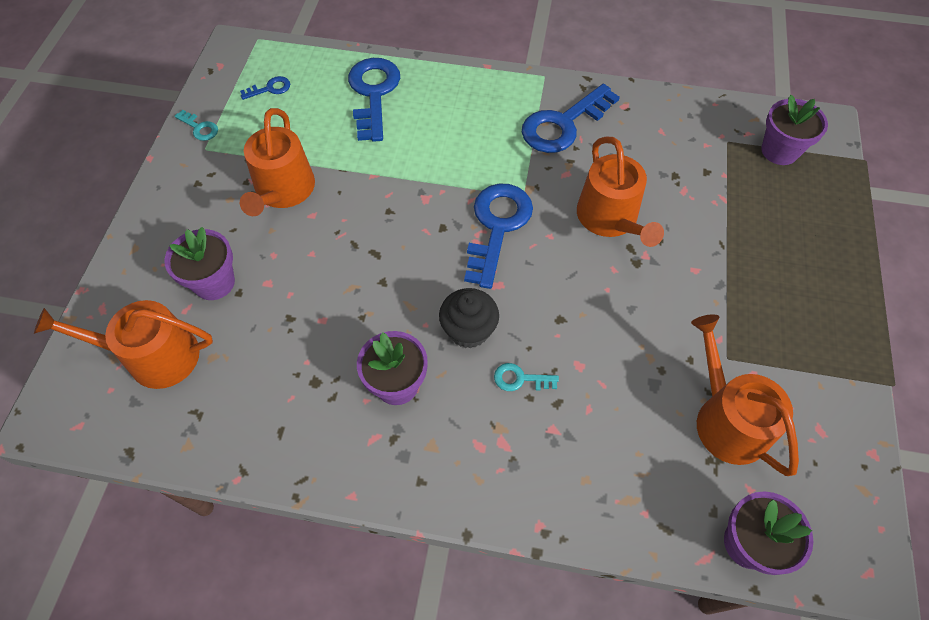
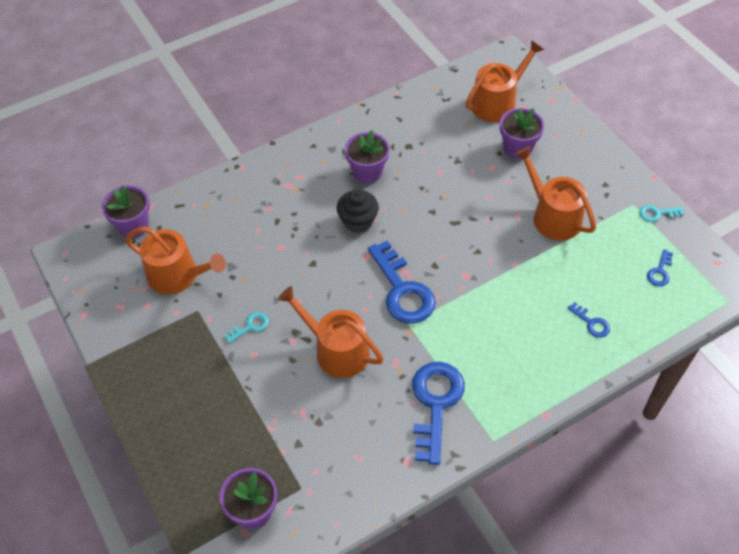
camera: 140 degrees right, 5 degrees down
(373, 93) = (591, 323): blue key -> blue key, size x0.45
(520, 379) = (307, 218): turquoise key -> turquoise key (250, 326)

